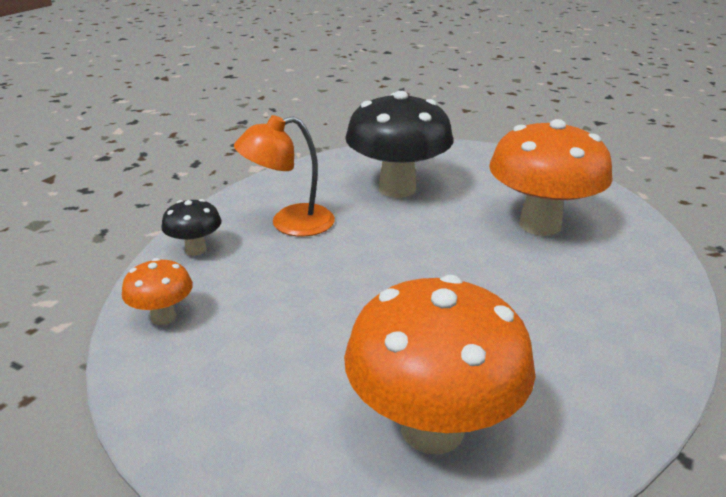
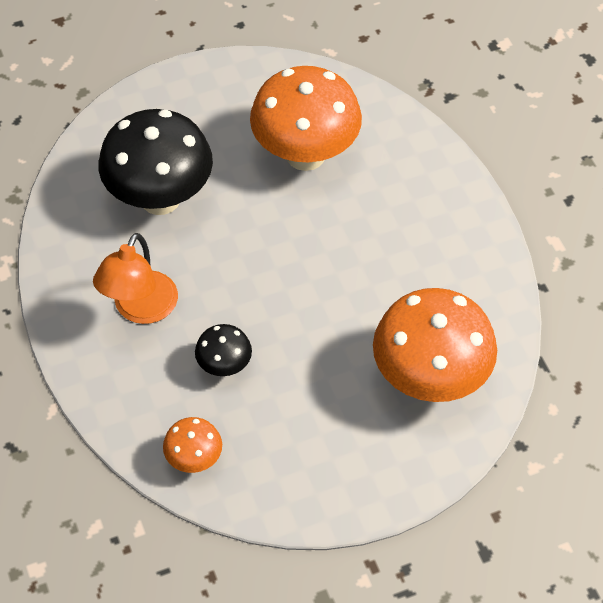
camera: 50 degrees left, 25 degrees up
(196, 249) = (118, 395): black mushroom -> black mushroom (224, 366)

